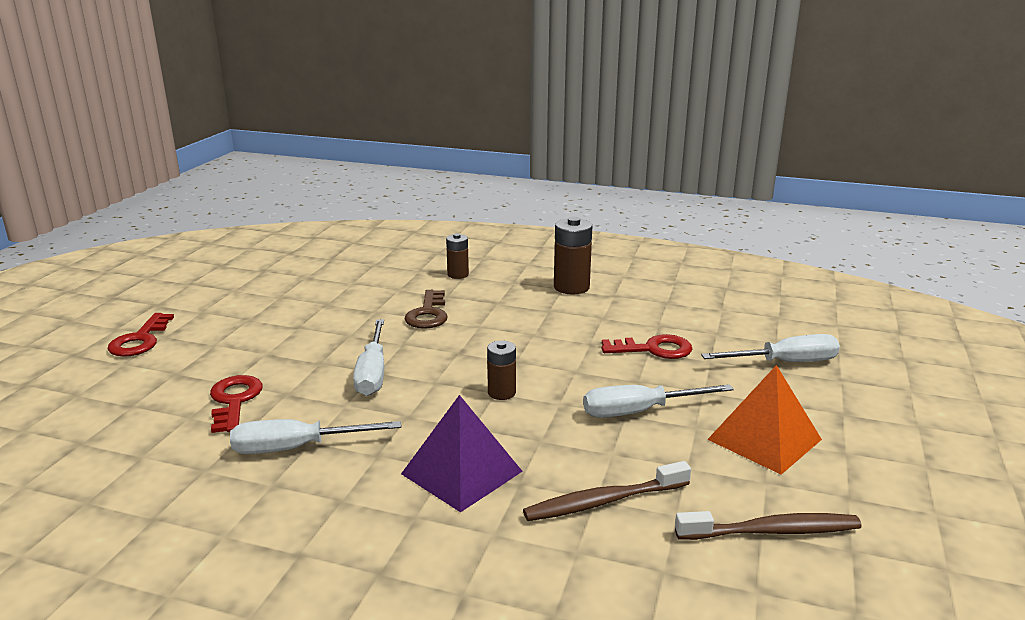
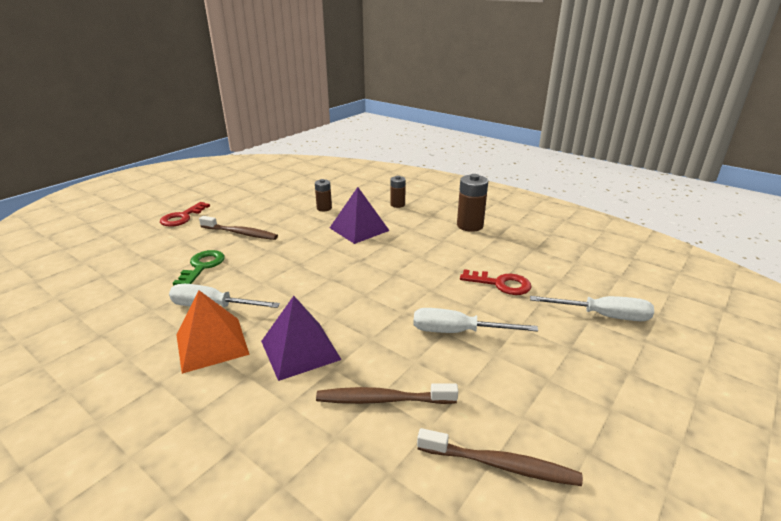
camera: 20 degrees right, 5 degrees up
(234, 401) = (202, 266): red key -> green key
(256, 347) = (240, 233): none -> brown toothbrush
(373, 373) = (295, 264): white screwdriver -> none
(428, 314) = (359, 229): brown key -> purple pyramid
(501, 393) = (368, 295): brown battery -> brown battery (324, 208)
(764, 439) = (545, 379): orange pyramid -> orange pyramid (211, 344)

